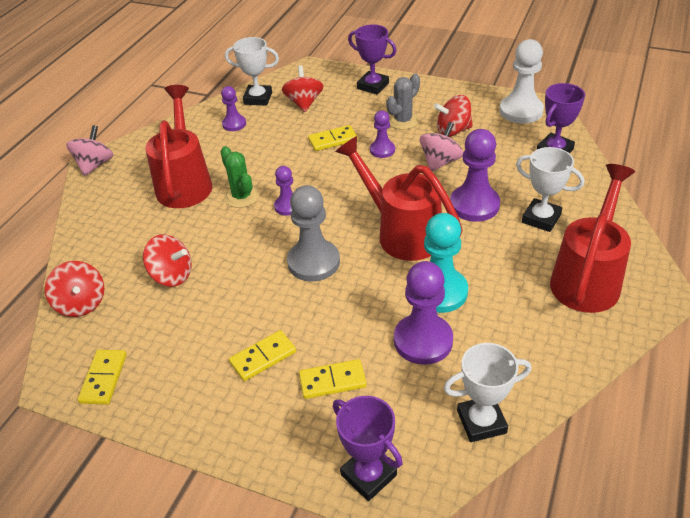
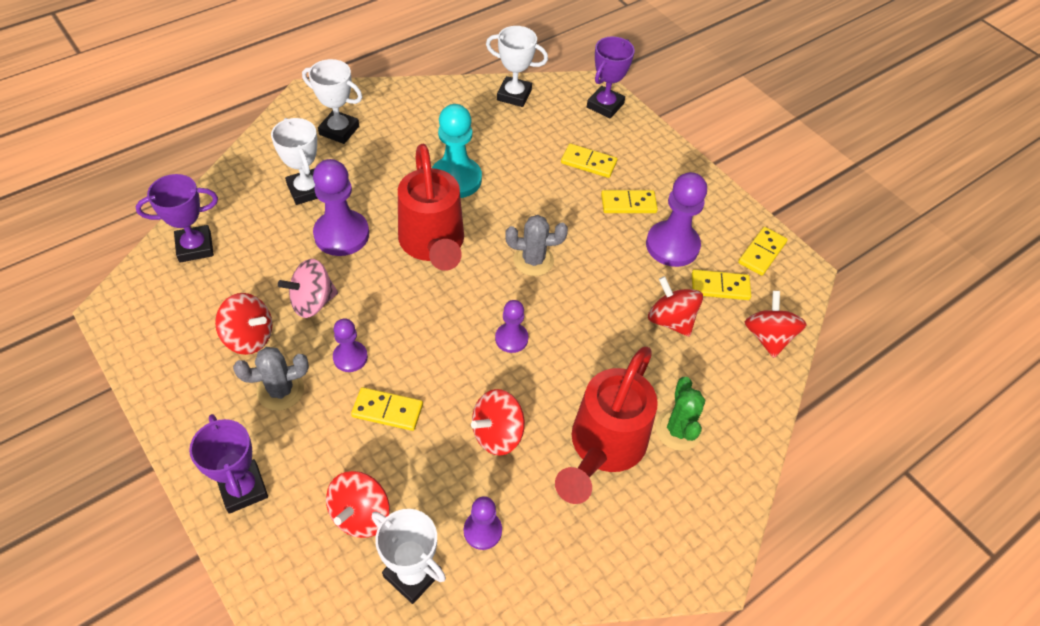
camera: 155 degrees left, 10 degrees up
(95, 165) = (708, 563): pink spinning top -> none
(137, 323) = (720, 287): none -> yellow domino
(241, 196) = (550, 383): green cactus -> green cactus (678, 430)
(257, 160) = (497, 434): none -> red spinning top
(313, 262) = (533, 260): grey pawn -> grey cactus
(368, 475) = (605, 105): purple trophy -> purple trophy turned 45 degrees clockwise
(423, 341) = (503, 154): purple pawn -> purple pawn (672, 245)
(521, 111) = (147, 319): white pawn -> none
(588, 277) = (339, 130): red watering can -> white trophy

